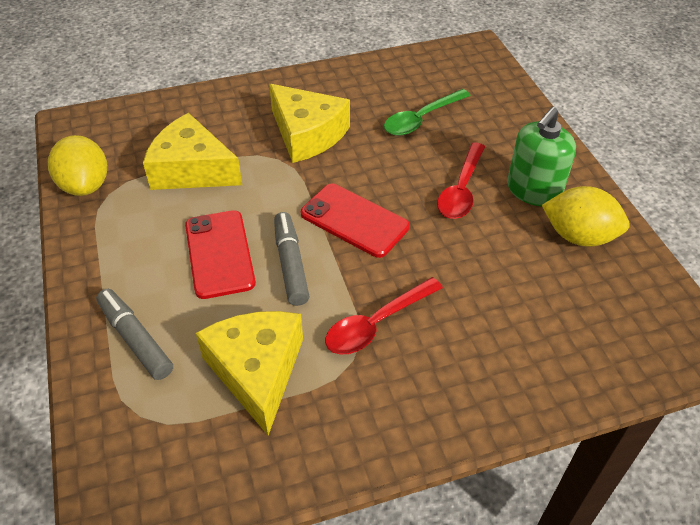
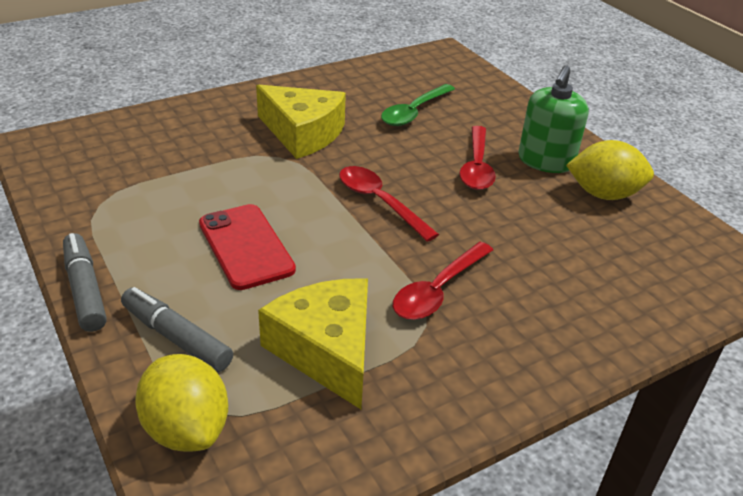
camera: 15 degrees left, 10 degrees down
(85, 185) = (69, 199): yellow lemon -> yellow lemon (186, 428)
(192, 169) = (188, 174): yellow cheese -> none
(290, 264) = (327, 247): grey marker -> grey marker (85, 289)
(354, 220) = (380, 202): red phone -> red spoon

